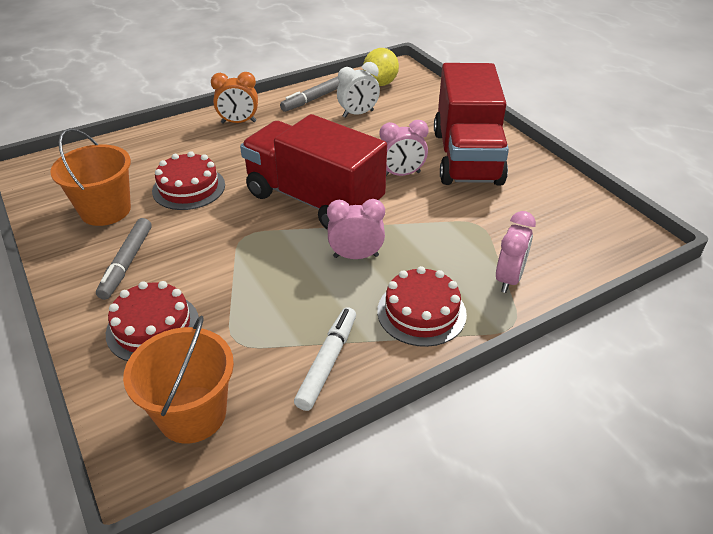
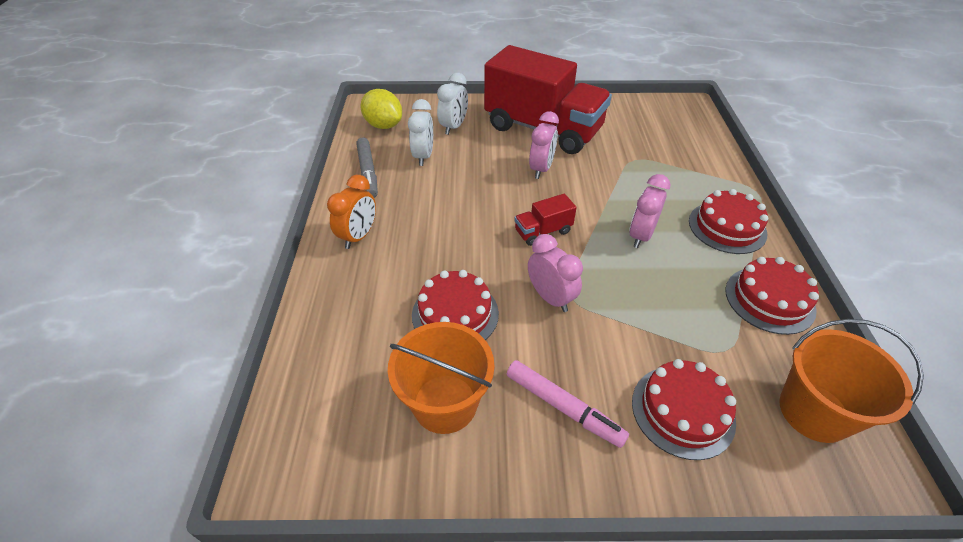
camera: 60 degrees left, 5 degrees up
(127, 263) = (563, 407): grey marker -> pink marker
(314, 200) = (543, 231): red truck -> red truck, size x0.40
(327, 362) = (769, 300): white marker -> red cake
(415, 113) = (454, 127): none -> white clock
(509, 279) = (706, 172): pink clock -> pink clock (550, 298)

